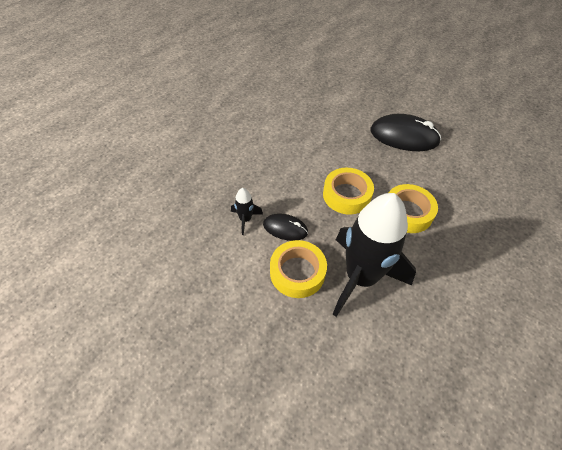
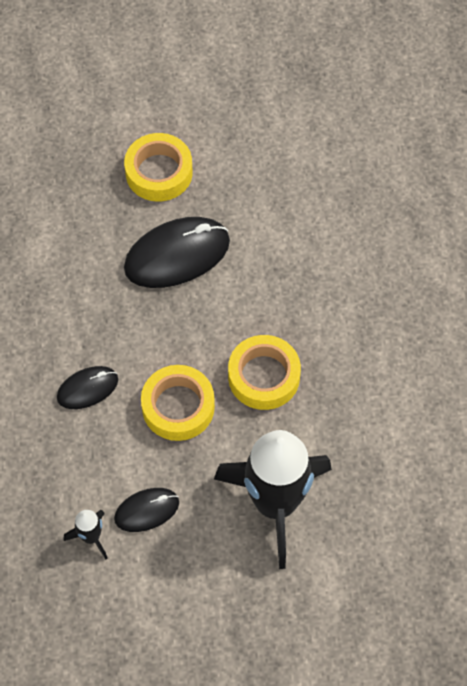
camera: 40 degrees left, 10 degrees up
(297, 272) = (206, 553): yellow tape -> yellow tape (159, 172)
(308, 159) = (87, 389): none -> black mouse

